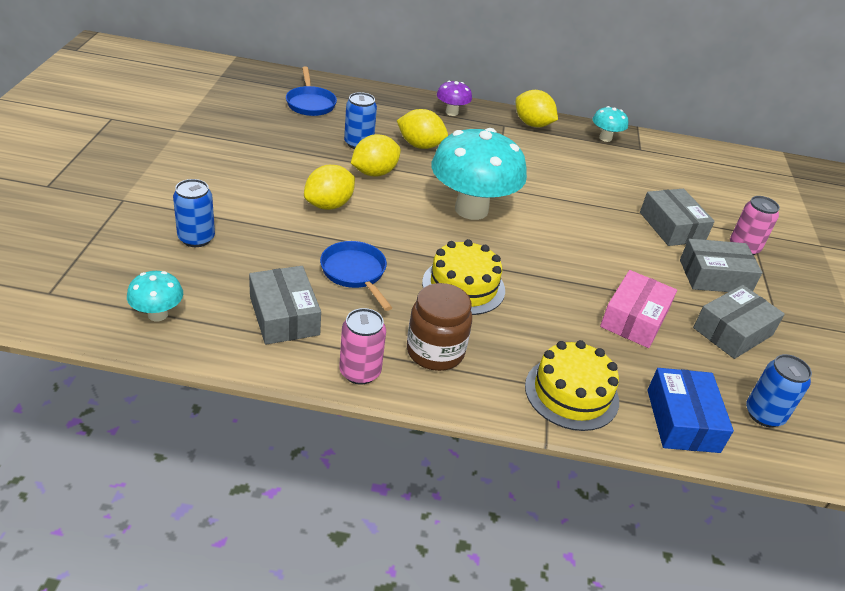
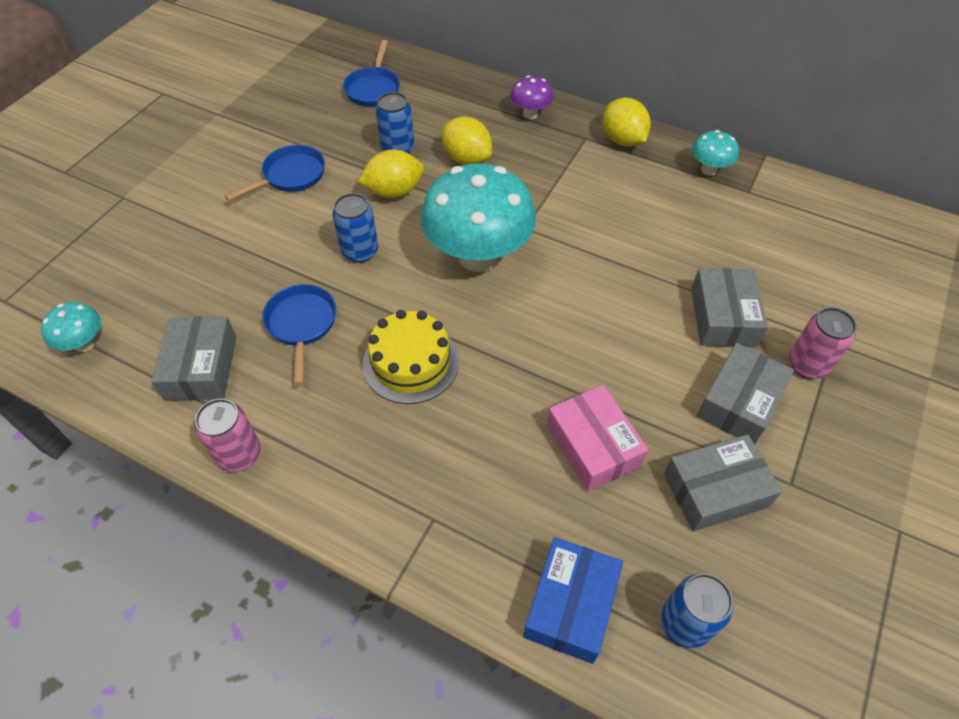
camera: 25 degrees right, 15 degrees up
(196, 238) = (166, 255): blue can -> blue can (360, 251)
(276, 170) = (290, 176): none -> blue pan
(329, 205) = (321, 230): yellow lemon -> none
(435, 352) = (332, 445): brown jar -> none
(571, 393) = (455, 534): yellow cake -> none
(634, 319) = (593, 446): pink box -> pink box turned 75 degrees counterclockwise
(714, 276) = (739, 402): grey box -> grey box turned 75 degrees counterclockwise

